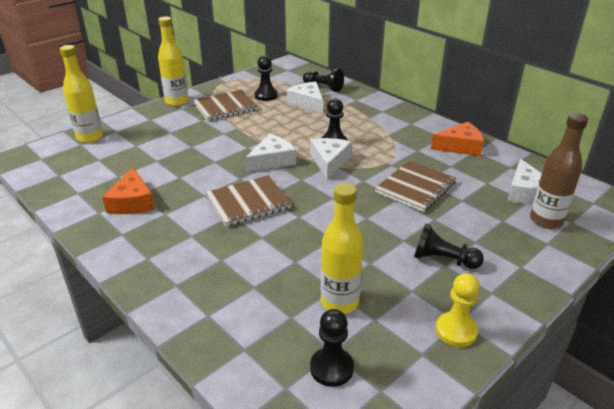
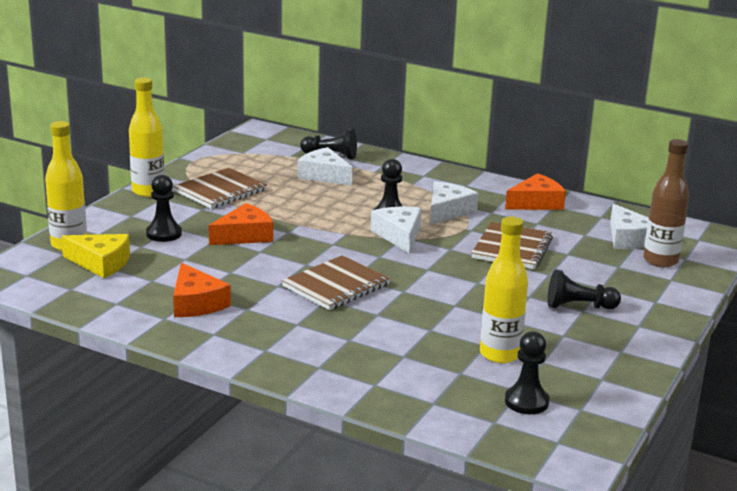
camera: 20 degrees left, 10 degrees down
(97, 156) = (101, 263): none -> yellow cheese
(214, 146) = (244, 235): none -> orange cheese
(266, 95) = (263, 172): black pawn -> black pawn (164, 234)
(272, 161) = (330, 242): white cheese -> white cheese (447, 211)
(456, 330) = (622, 358): yellow pawn -> none

